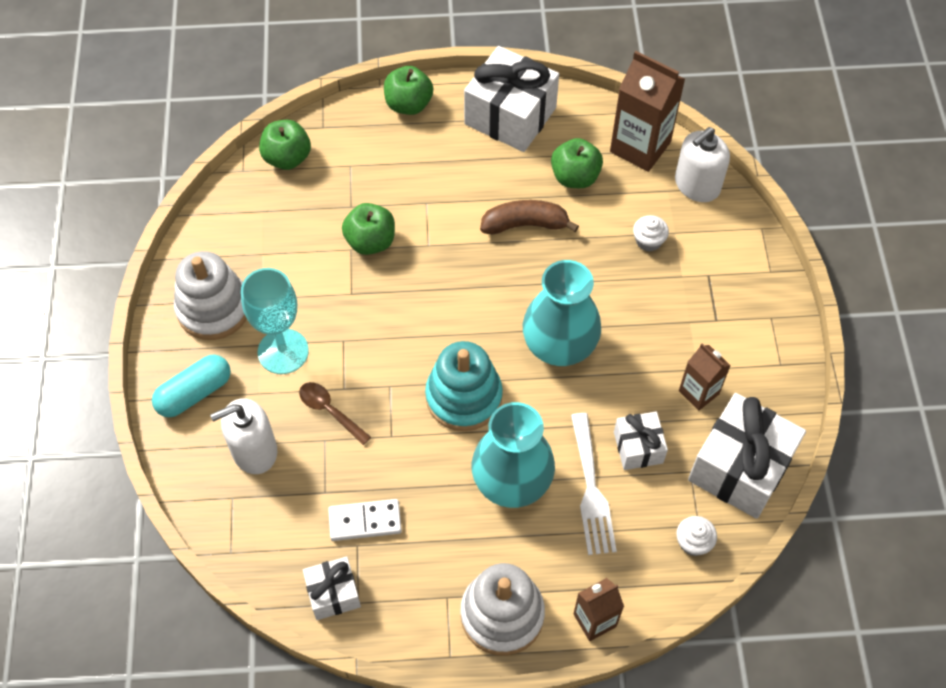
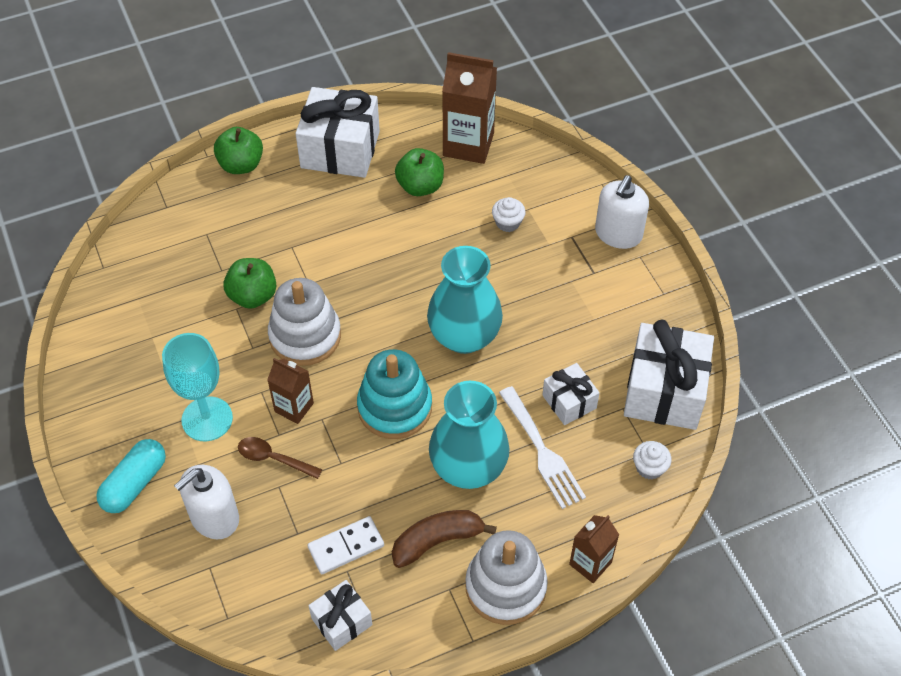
camera: 20 degrees left, 5 degrees down
(213, 308) = (123, 400): white stacking toy -> white stacking toy (305, 336)
(287, 158) = (143, 244): green apple -> none
(525, 224) = (391, 240): brown banana -> brown banana (437, 541)
(697, 185) = (531, 163): white soap dispenser -> white soap dispenser (618, 234)
(698, 392) = (603, 338): brown carton -> brown carton (294, 407)

